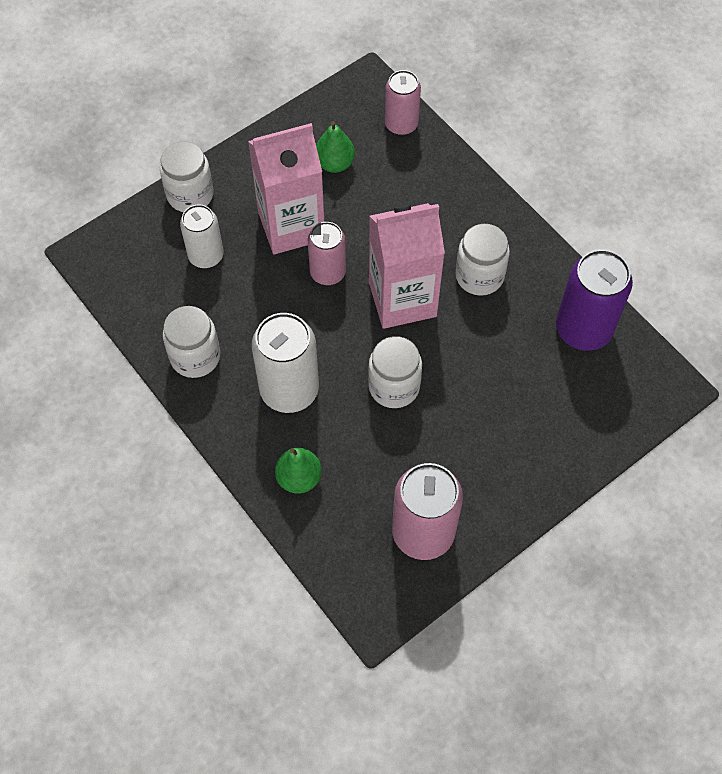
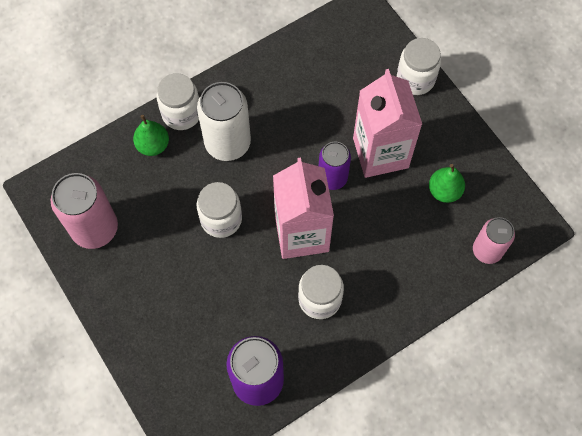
camera: 95 degrees right, 5 degrees up
(195, 356) = (264, 79): white jar -> white jar (181, 113)
(206, 256) = (355, 89): white can -> none
(328, 272) = (332, 178): pink can -> purple can

